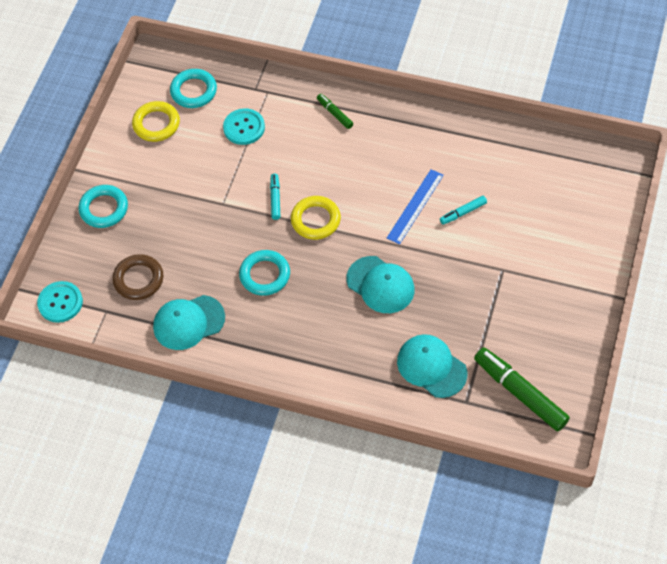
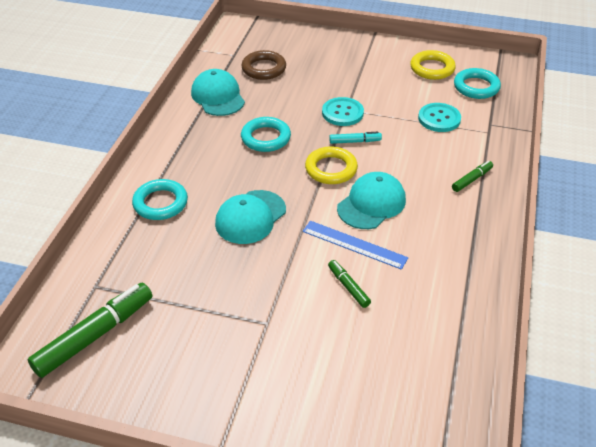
camera: 85 degrees right, 15 degrees down
(60, 303) = (243, 34): turquoise button -> turquoise button (342, 113)
(104, 209) = (336, 47): turquoise ring -> turquoise ring (160, 203)
(431, 367) = (144, 257): turquoise cap -> turquoise cap (371, 204)
(463, 212) = (348, 287): turquoise marker -> green marker

